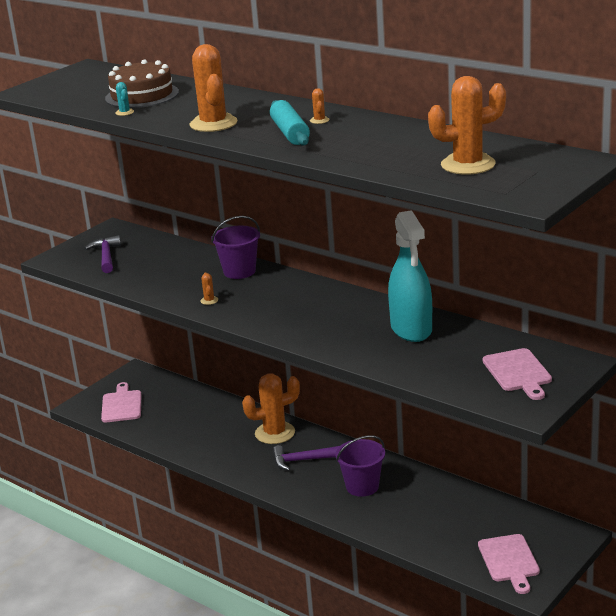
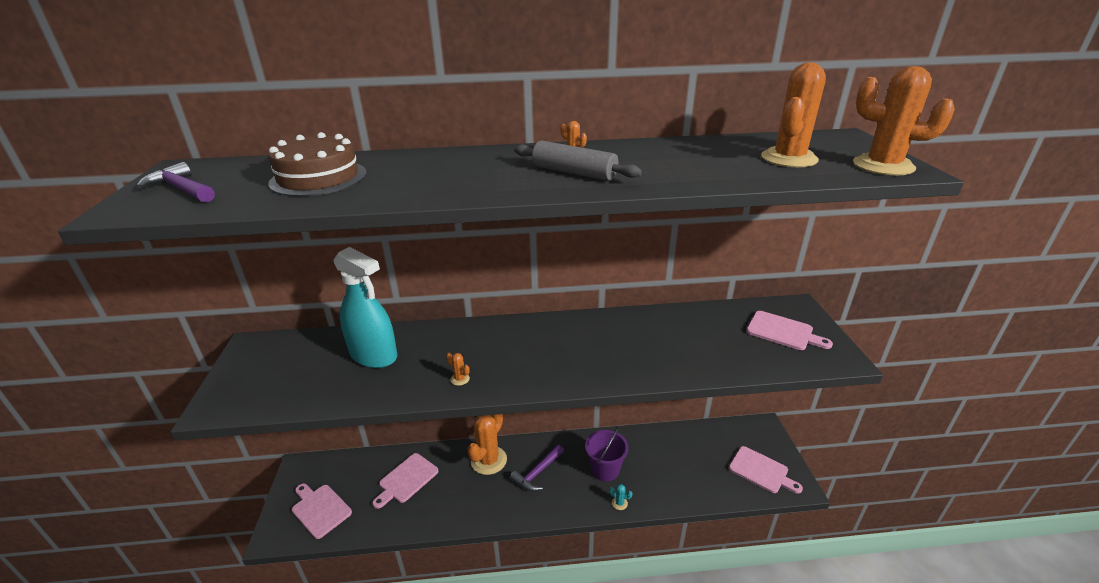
camera: 45 degrees left, 5 degrees up
(106, 256) = (281, 378): purple hammer -> purple hammer (182, 189)
(124, 112) = (332, 199): turquoise cactus -> turquoise cactus (619, 503)
(198, 415) = (406, 479): none -> pink cutting board
(213, 124) = (472, 184): orange cactus -> orange cactus (883, 166)
(239, 271) = (447, 338): purple bucket -> none
(290, 133) = (574, 173): turquoise rolling pin -> grey rolling pin
(411, 329) = (661, 330): turquoise spray bottle -> turquoise spray bottle (373, 355)

